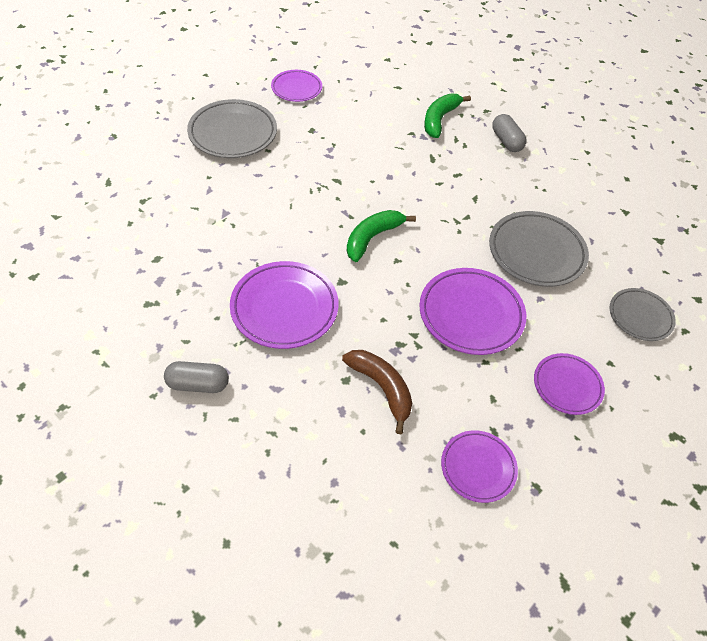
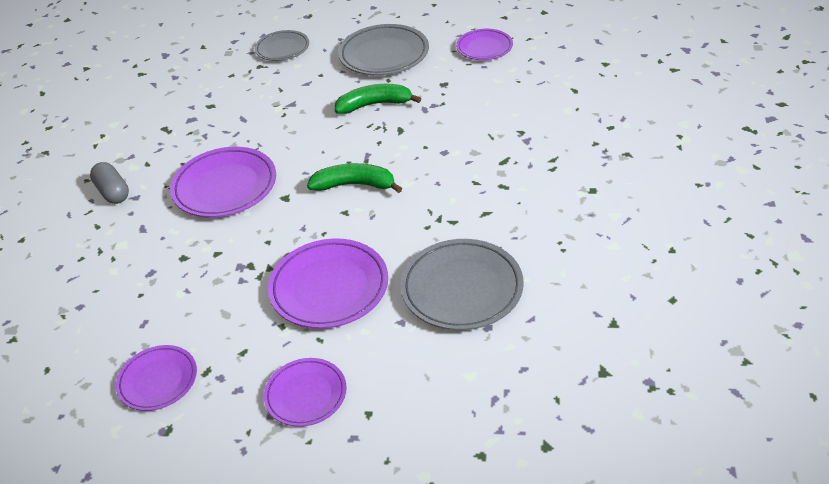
camera: 60 degrees right, 10 degrees down
(382, 388) = (192, 281): brown banana -> none
(439, 119) = (566, 136): green banana -> green banana (374, 105)
(506, 141) = (599, 189): grey capsule -> none
(640, 317) = (460, 408): grey plate -> grey plate (282, 49)

